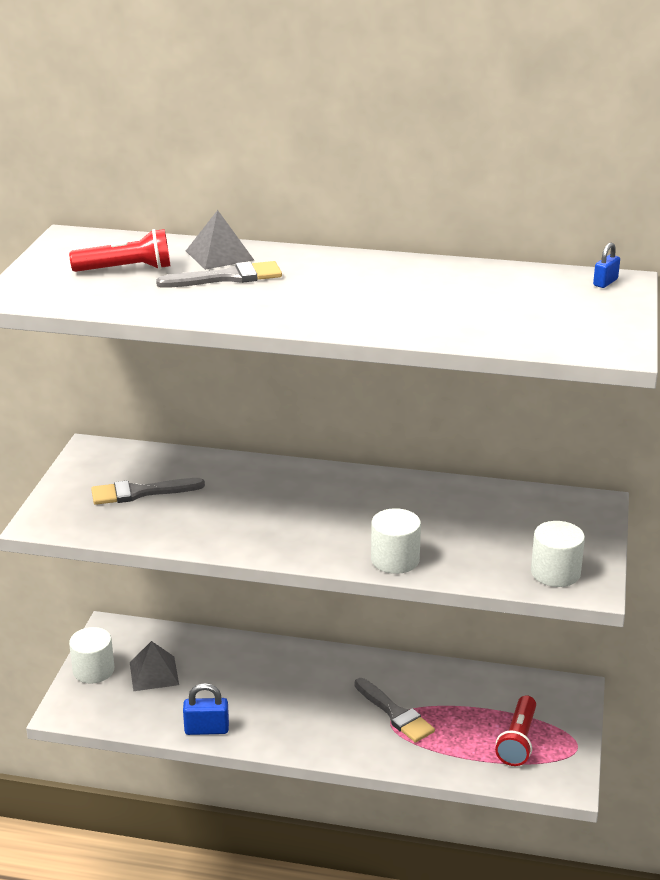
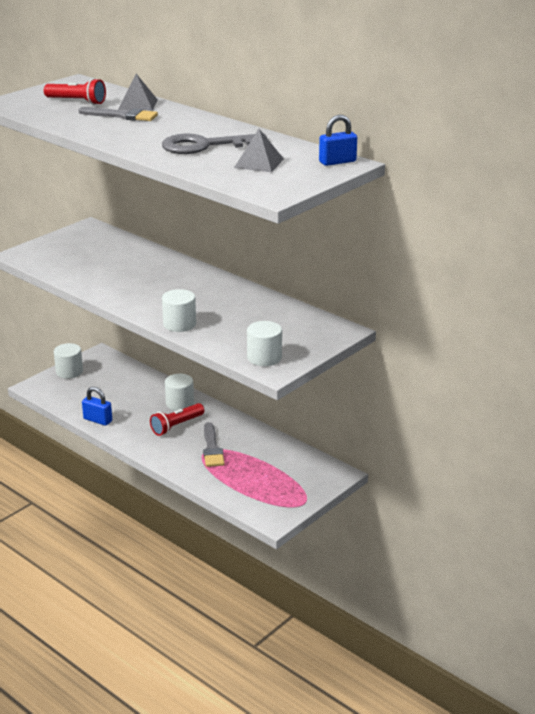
camera: 30 degrees right, 0 degrees up
(140, 492) = (86, 254): grey brush -> none
(154, 673) = (99, 383): grey pyramid -> grey pyramid (259, 163)
(290, 664) = (180, 403): none -> white cylinder
(412, 298) = (205, 146): none -> grey key
(518, 740) = (270, 487): red flashlight -> red flashlight (177, 426)
(605, 282) = (337, 162): blue padlock -> blue padlock, size x1.61

